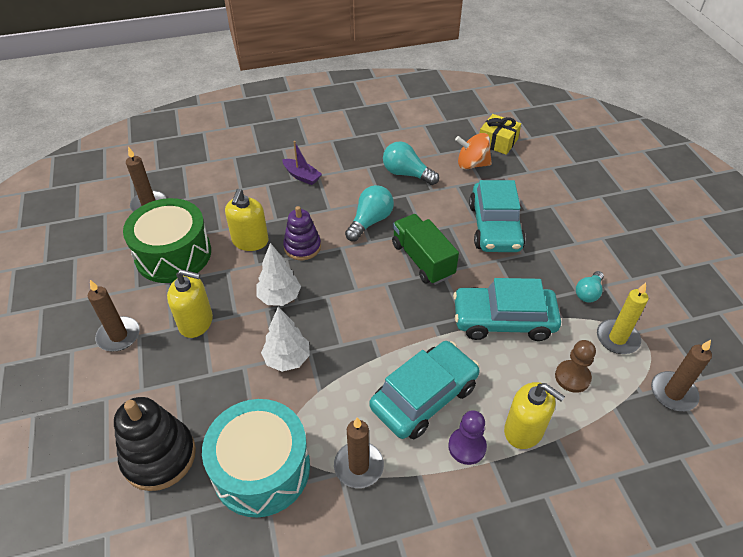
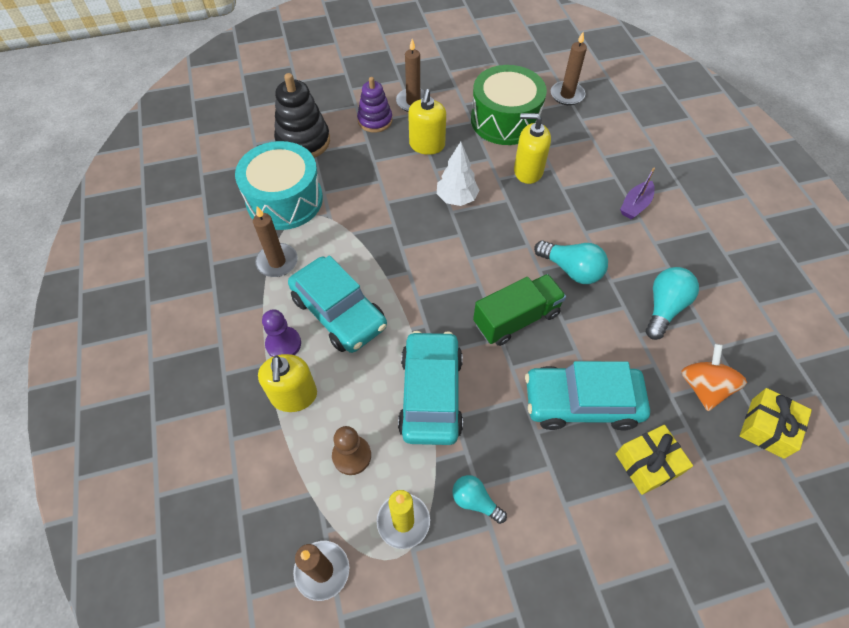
camera: 90 degrees right, 10 degrees up
(287, 359) = (386, 209): white tree -> none
(302, 247) = (524, 212): purple stacking toy -> purple stacking toy (375, 120)
(524, 430) = (294, 396): yellow soap dispenser -> yellow soap dispenser turned 45 degrees counterclockwise
(535, 198) = (648, 464): none -> yellow gift

